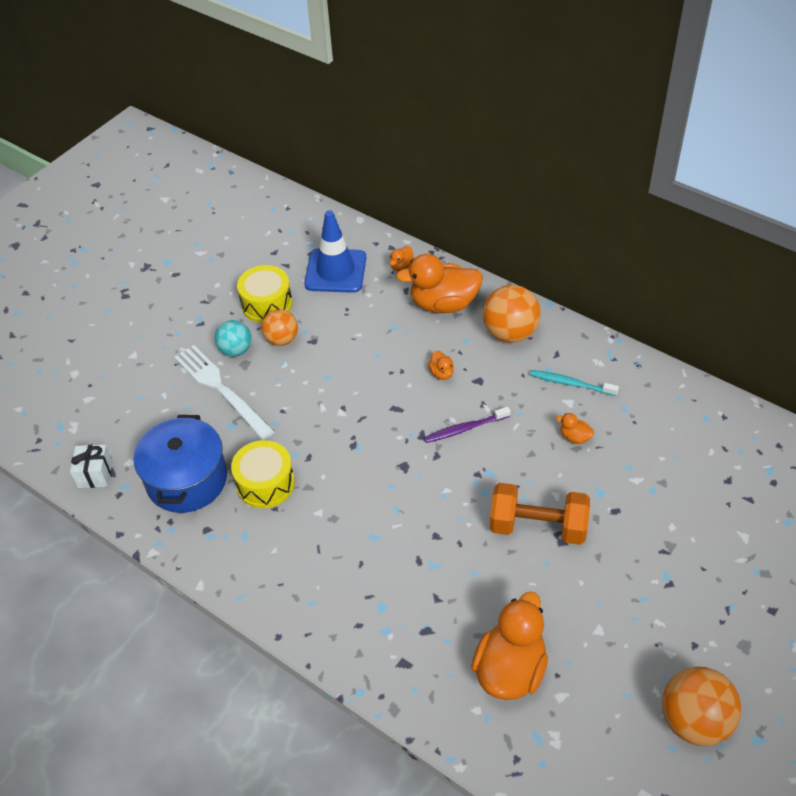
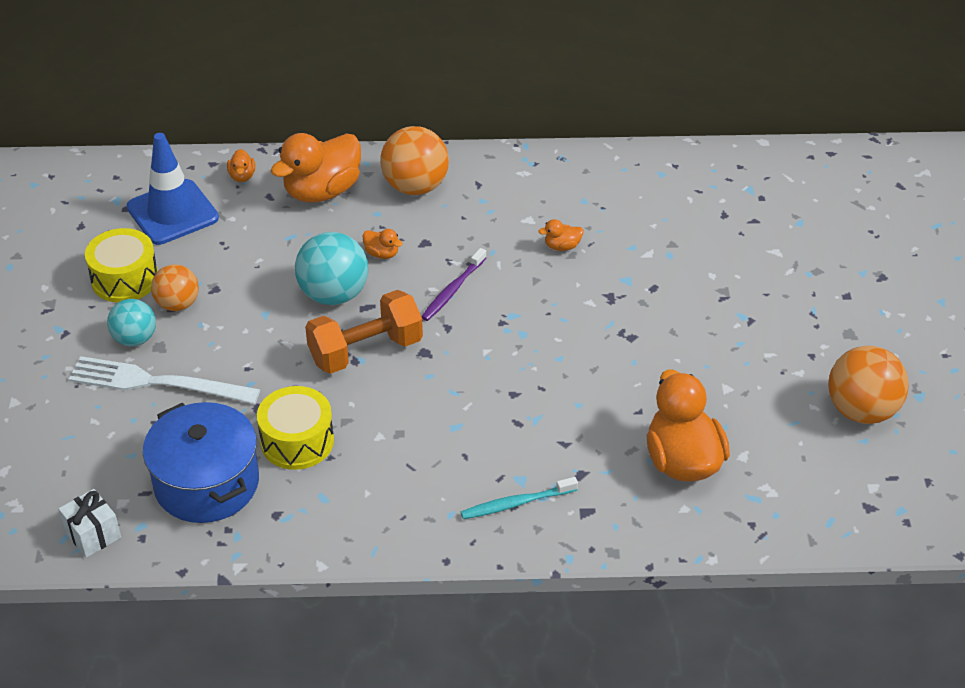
camera: 40 degrees left, 5 degrees down
(383, 387) = (333, 294): none -> turquoise ball
(538, 527) = (599, 336): orange dumbbell -> orange dumbbell (365, 351)
(571, 383) = (516, 203): turquoise toothbrush -> turquoise toothbrush (516, 503)

